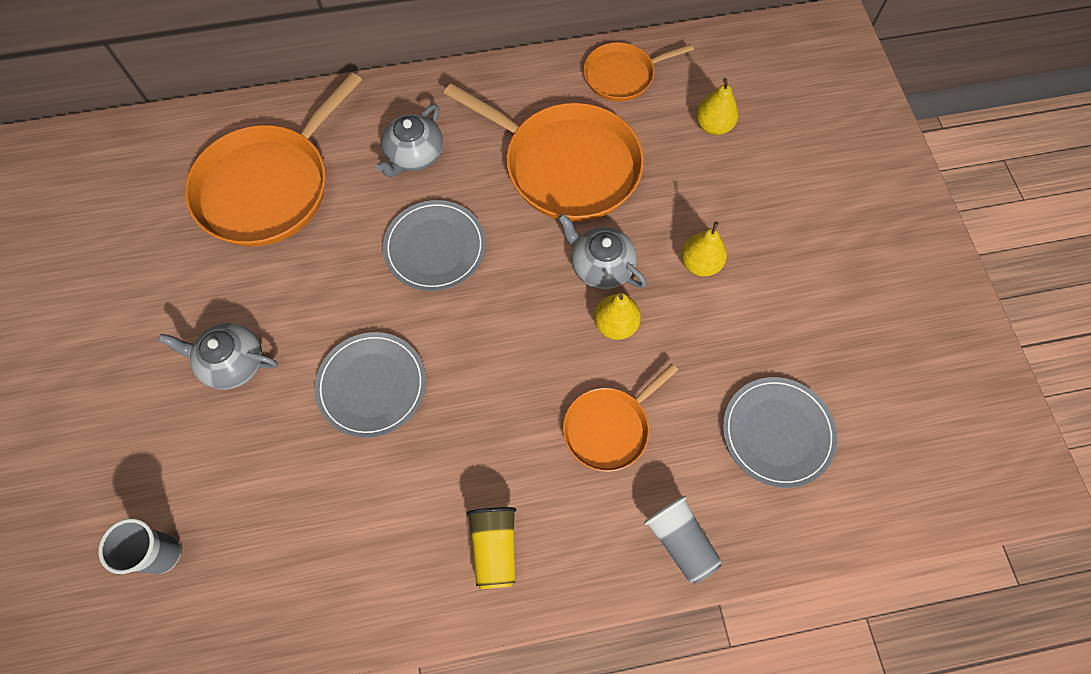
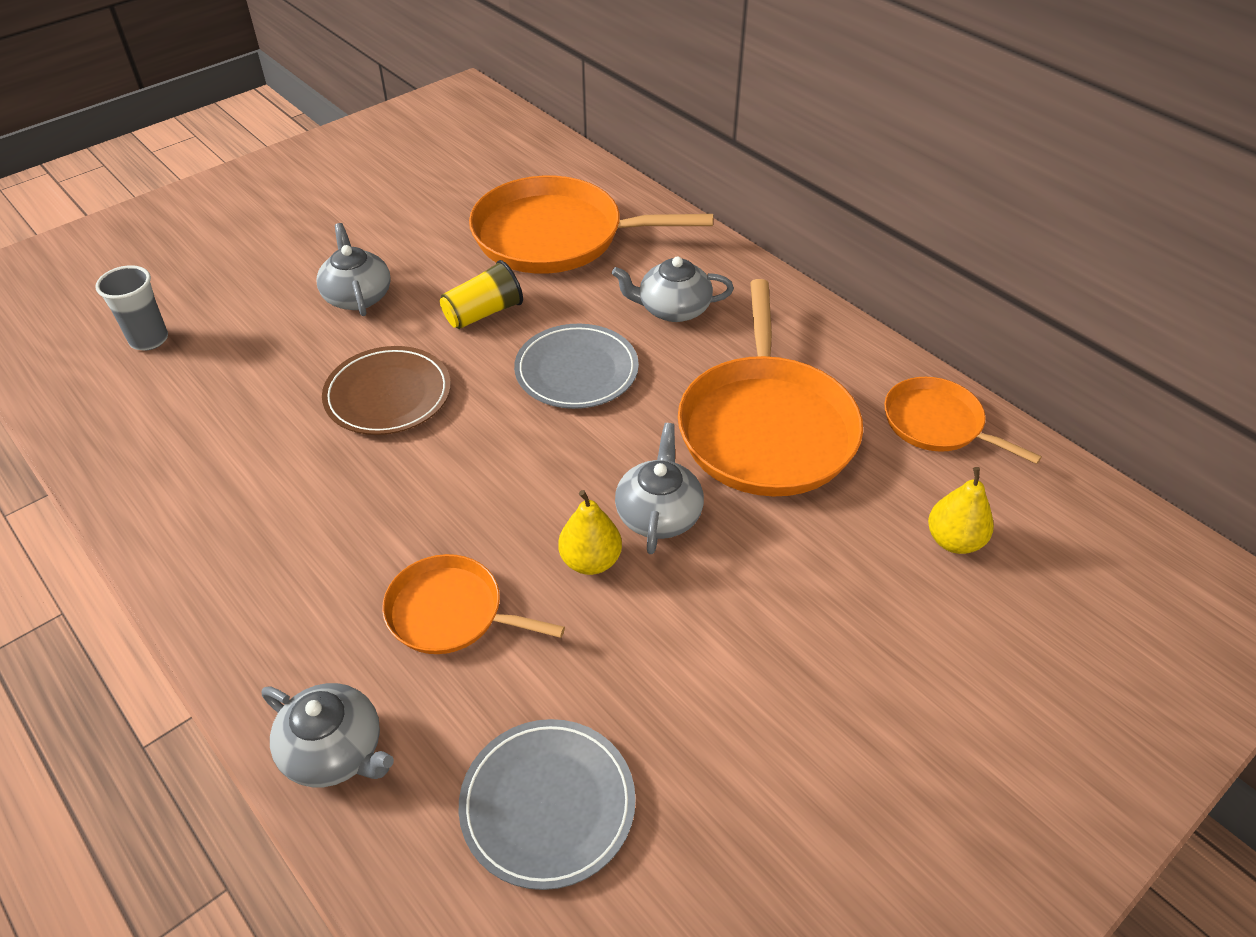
camera: 60 degrees right, 20 degrees down
(372, 386) = (388, 395): grey plate -> brown plate
(494, 548) = (250, 570): yellow cup -> yellow cup (483, 313)
(680, 542) = (335, 751): grey cup -> grey teapot
(700, 264) = (738, 611): yellow pear -> none

